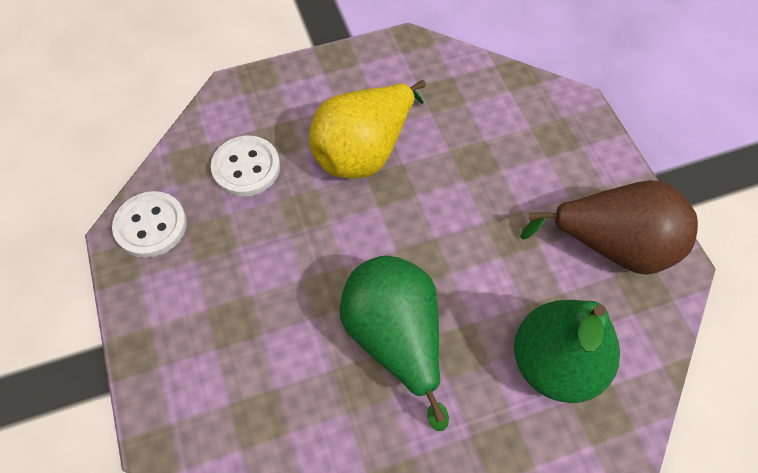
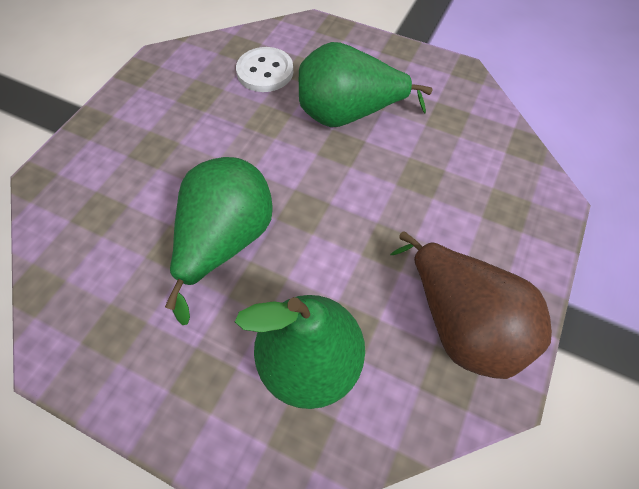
camera: 45 degrees right, 0 degrees up
(151, 226) = (177, 64): white button -> none
(364, 151) = (348, 115): yellow pear -> green pear

